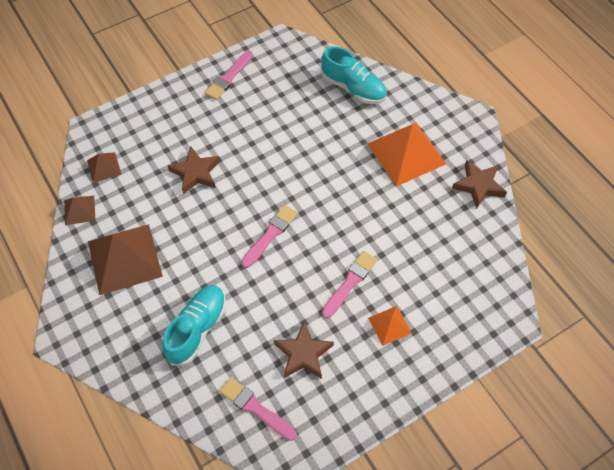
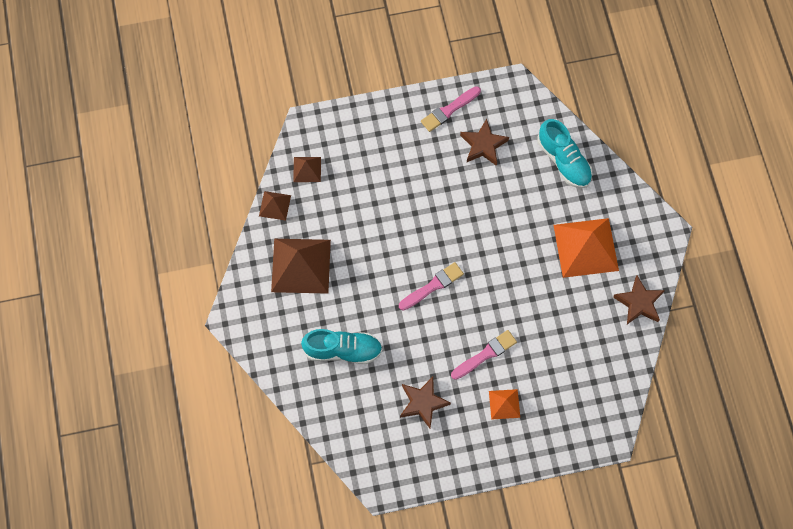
camera: 20 degrees right, 10 degrees up
(196, 173) = (386, 202): brown star -> brown star (483, 145)
(197, 328) = (343, 350): turquoise shoe -> turquoise shoe turned 45 degrees clockwise
(255, 408) = (368, 434): pink brush -> none

